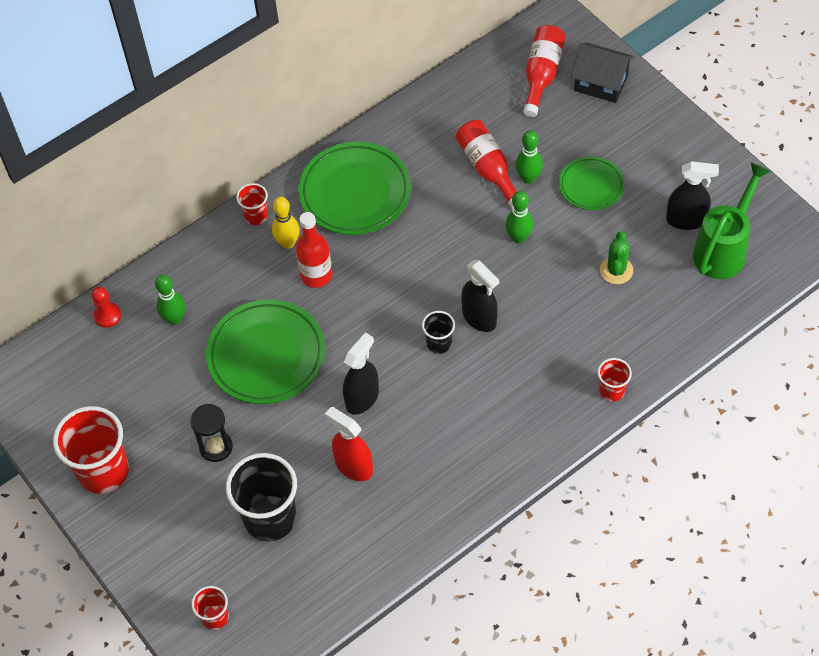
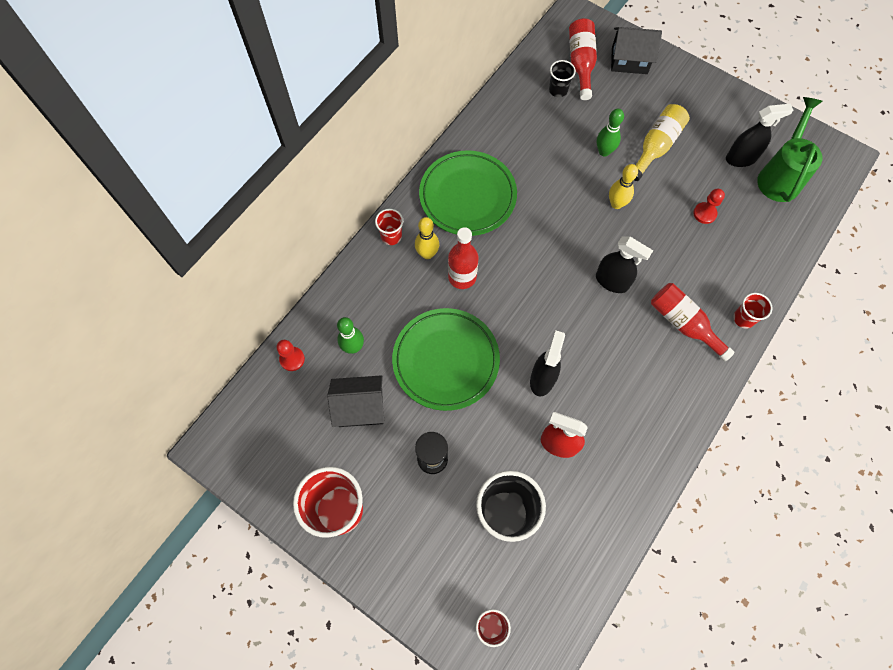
camera: 20 degrees left, 10 degrees up
(160, 379) = (360, 407): none -> black house
(439, 343) = (588, 312): black cup -> black cup (558, 90)
(488, 169) = (568, 151): red bottle -> red bottle (683, 324)
(518, 237) = (616, 204): green bowling pin -> yellow bowling pin
(591, 186) = (656, 147): green plate -> yellow bottle
(616, 270) = (704, 213): green cactus -> red pawn

